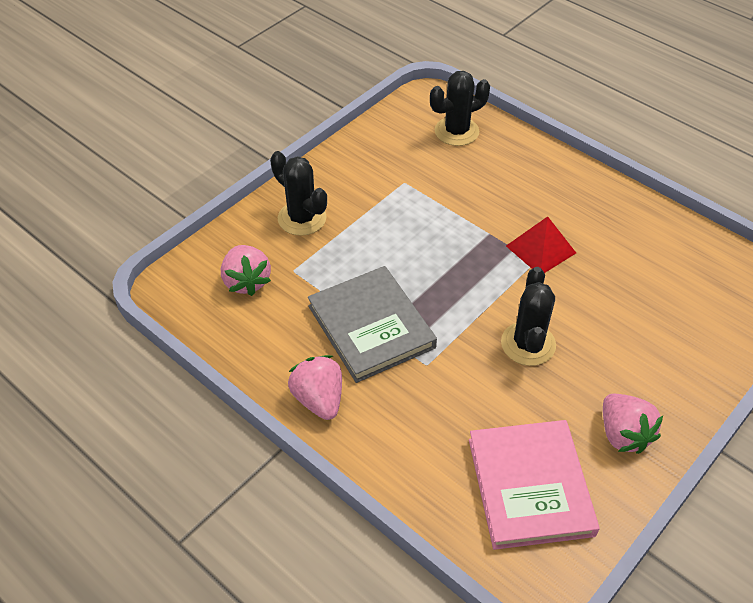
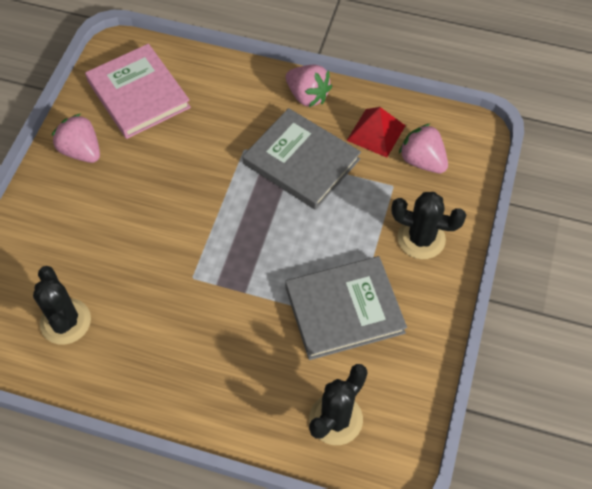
camera: 155 degrees right, 10 degrees up
(407, 192) = (344, 309): none -> grey book
(528, 344) = (172, 194): black cactus -> black cactus (65, 321)
(540, 249) = (191, 293): red pyramid -> red pyramid (376, 133)

